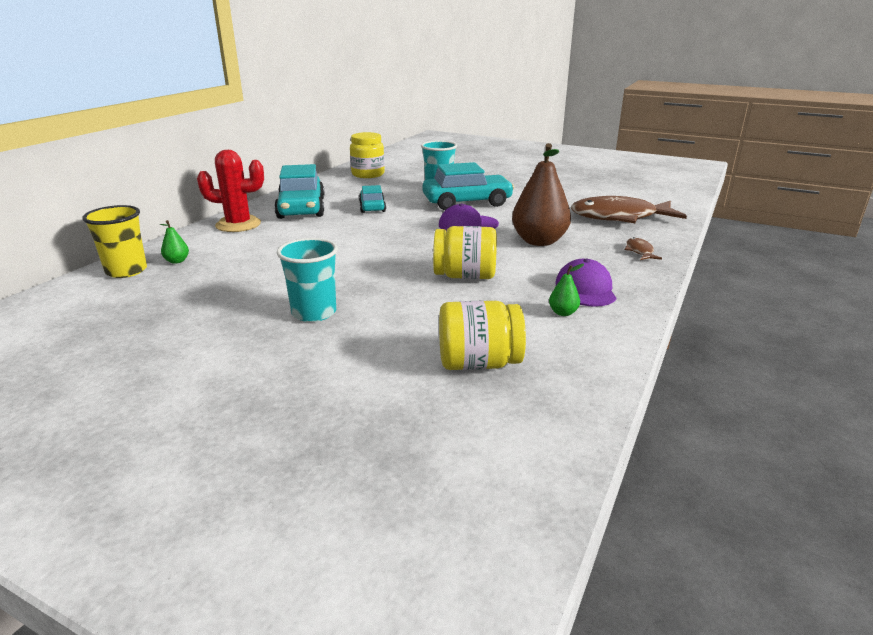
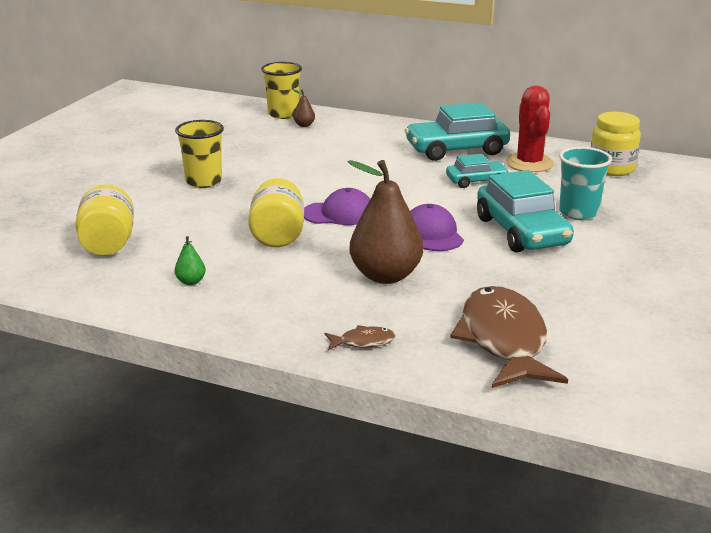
camera: 85 degrees right, 0 degrees up
(177, 261) = (304, 125): green pear -> brown pear
(238, 224) = (397, 132): red cactus -> red cactus (529, 163)
(314, 313) = (203, 181): turquoise cup -> yellow cup
(585, 289) = (245, 297): purple cap -> purple cap (339, 213)

